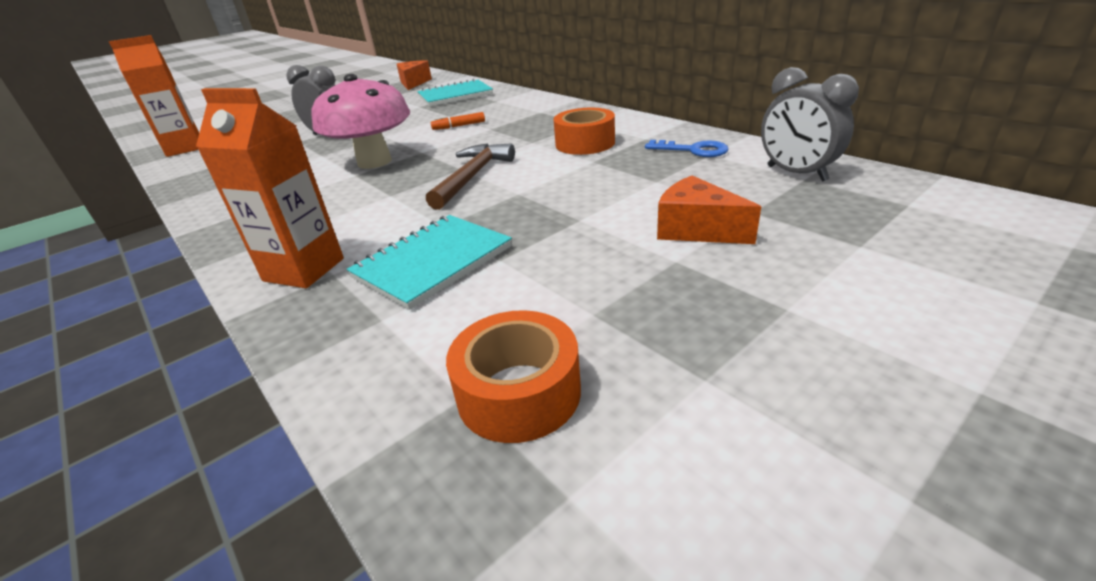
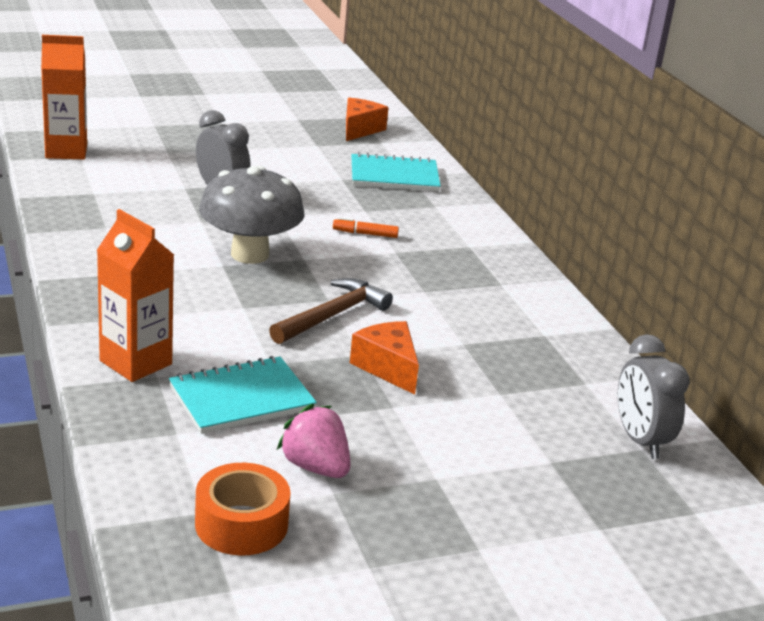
camera: 15 degrees right, 5 degrees down
(374, 162) = (250, 254): pink mushroom -> grey mushroom
(553, 296) = (315, 467): none -> pink strawberry
(585, 143) = (476, 316): orange tape -> none
(693, 150) = (575, 371): blue key -> none
(696, 229) = (482, 458): orange cheese -> orange cheese (387, 367)

